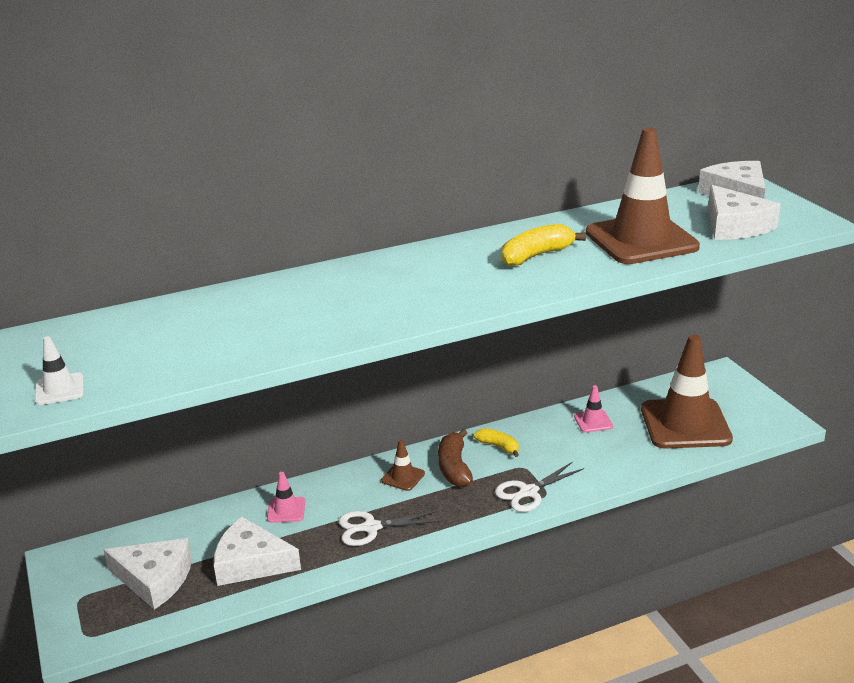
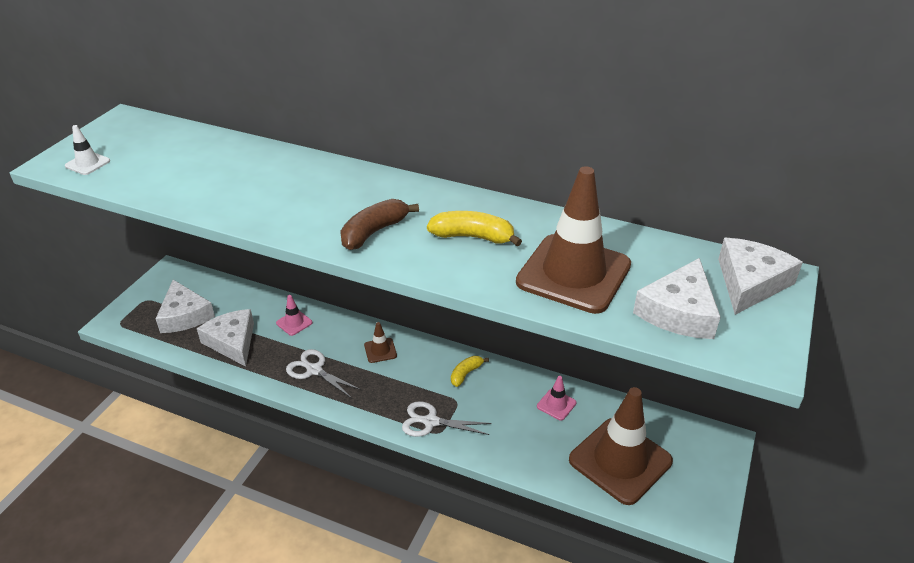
camera: 45 degrees right, 10 degrees up
(454, 468) = (417, 368): brown banana -> brown banana (374, 232)
(498, 446) = (466, 374): yellow banana -> yellow banana turned 135 degrees counterclockwise

